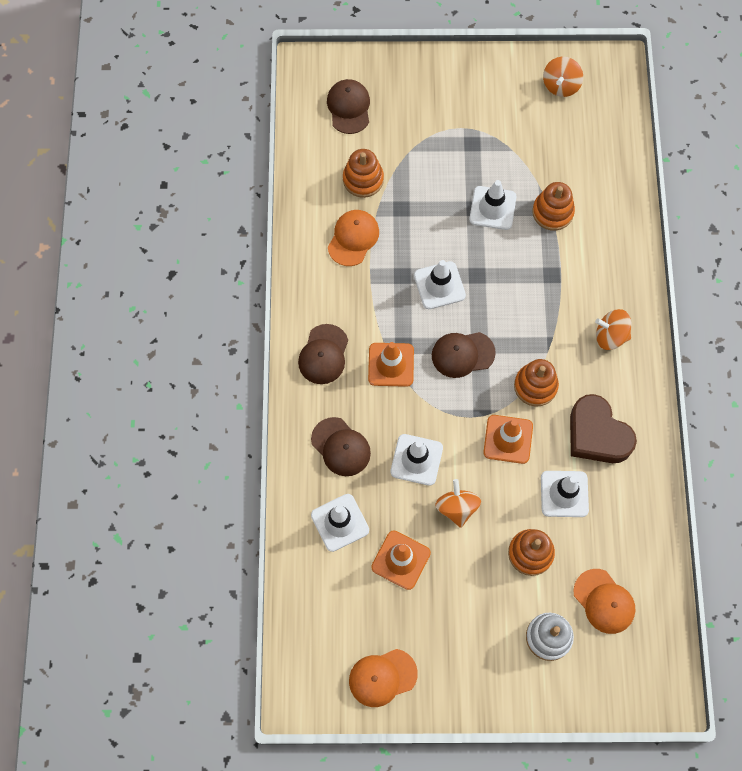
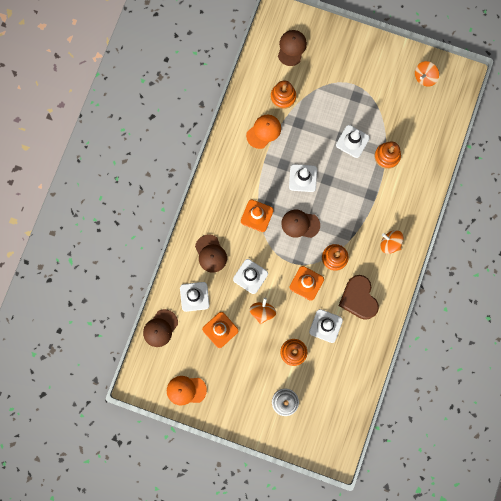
camera: 20 degrees right, 10 degrees up
(323, 354) = (221, 196): brown cap -> brown cap (160, 328)
(604, 601) = (323, 394): orange cap -> none

